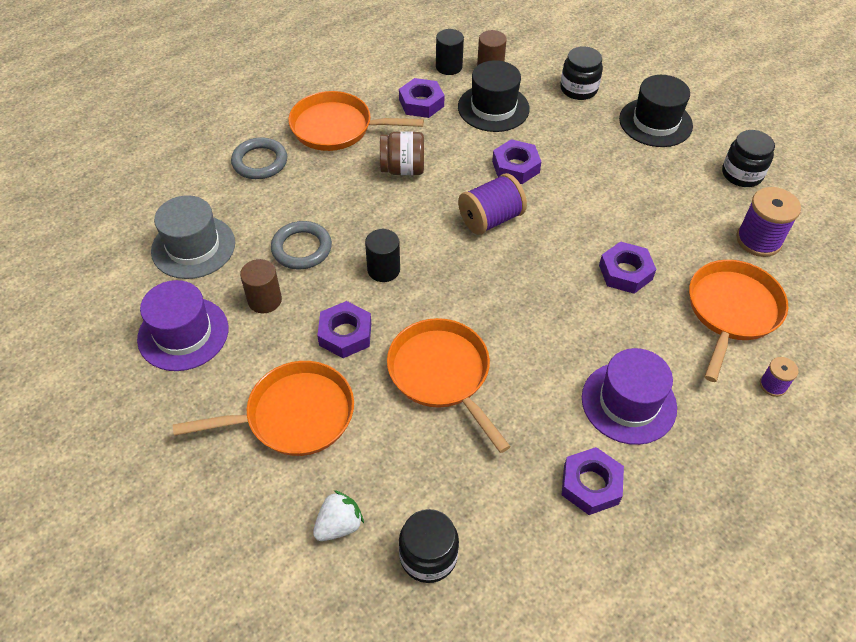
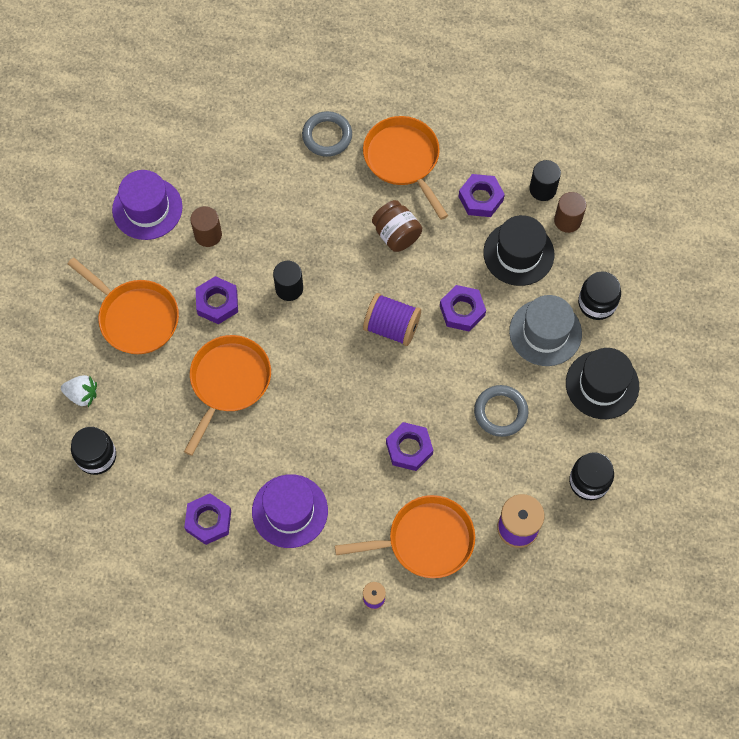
camera: 55 degrees right, 15 degrees up
(193, 247) = (218, 157): grey hat -> grey hat (545, 332)
(301, 248) = (268, 224): grey ring -> grey ring (500, 412)

